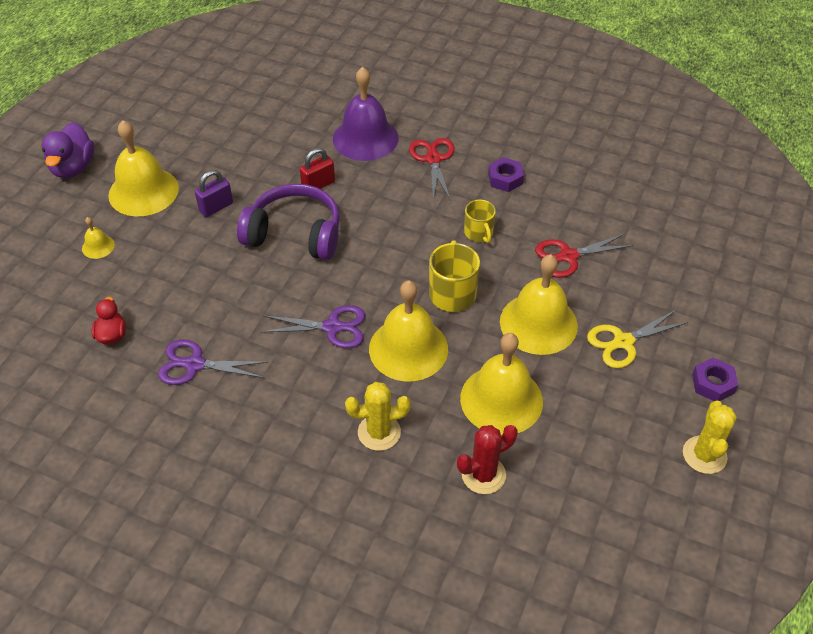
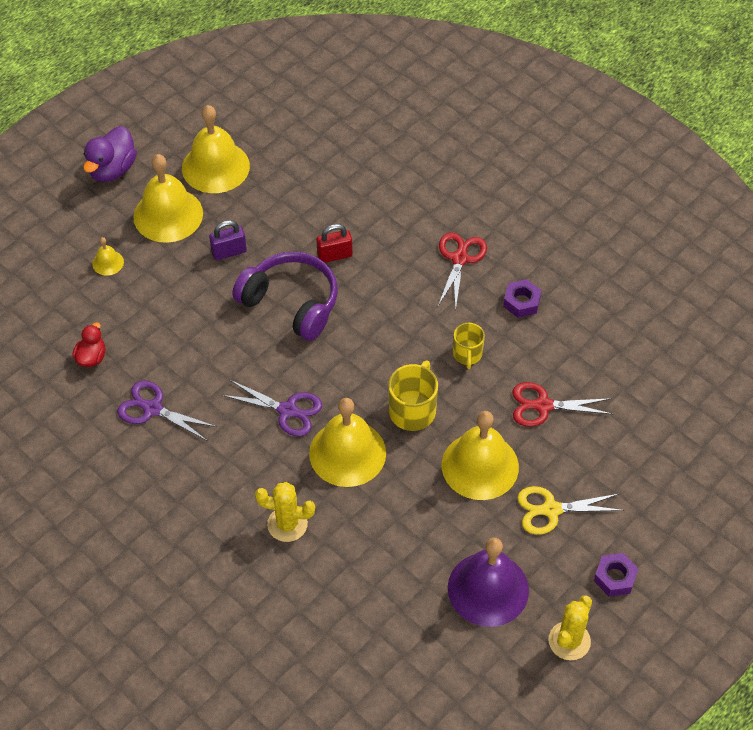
camera: 20 degrees right, 5 degrees up
(365, 138) = (402, 215): purple bell -> purple bell (488, 589)
(483, 475) = (361, 592): red cactus -> none
(501, 399) = (409, 529): yellow bell -> yellow bell (215, 167)

